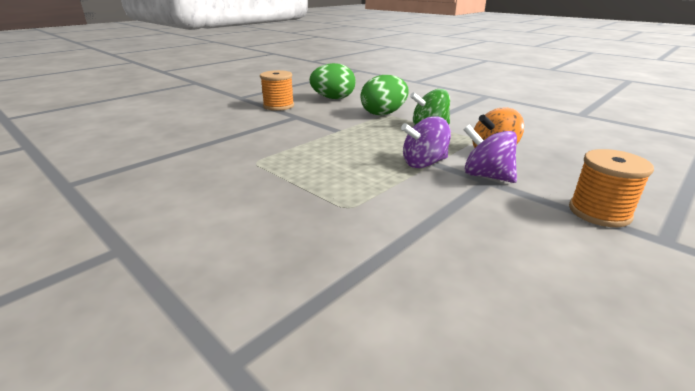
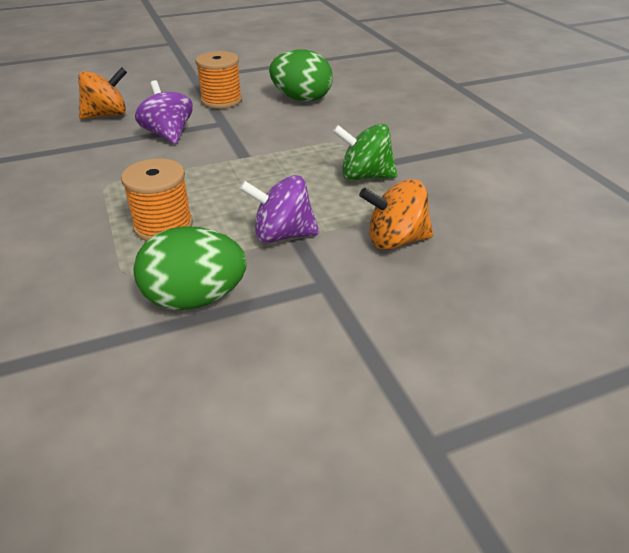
camera: 25 degrees right, 10 degrees up
(199, 125) = (107, 115): none -> orange spinning top
(383, 114) = (334, 139): green egg -> green egg (195, 299)
(486, 176) = (333, 276): purple spinning top -> purple spinning top (168, 135)
(599, 212) = (403, 376): orange spool -> orange spool (163, 226)

